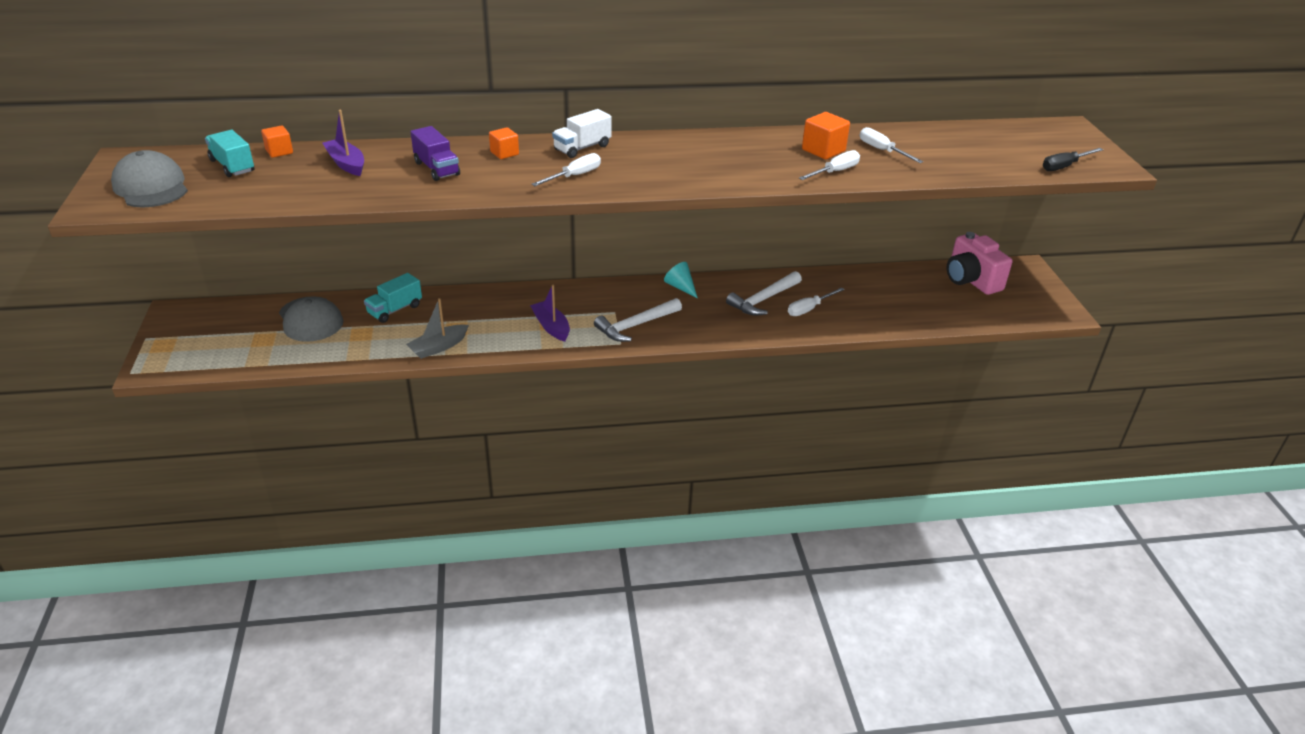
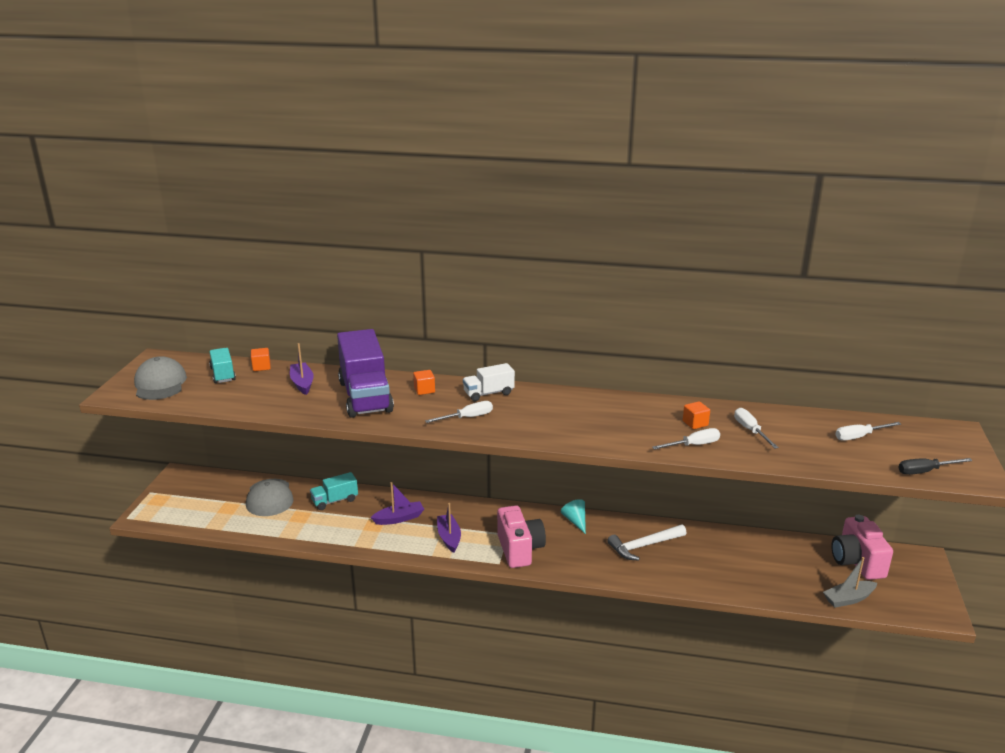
camera: 20 degrees right, 10 degrees down
(436, 169) = (365, 396): purple truck -> purple truck, size x1.99
(438, 347) = (352, 539): grey boat -> grey boat (848, 599)
(483, 316) = (399, 518): none -> purple boat
(635, 325) = (519, 549): white hammer -> pink camera
(809, 309) = (682, 562): white screwdriver -> white screwdriver (859, 436)
(823, 150) = (695, 423): orange cube -> orange cube, size x0.66

